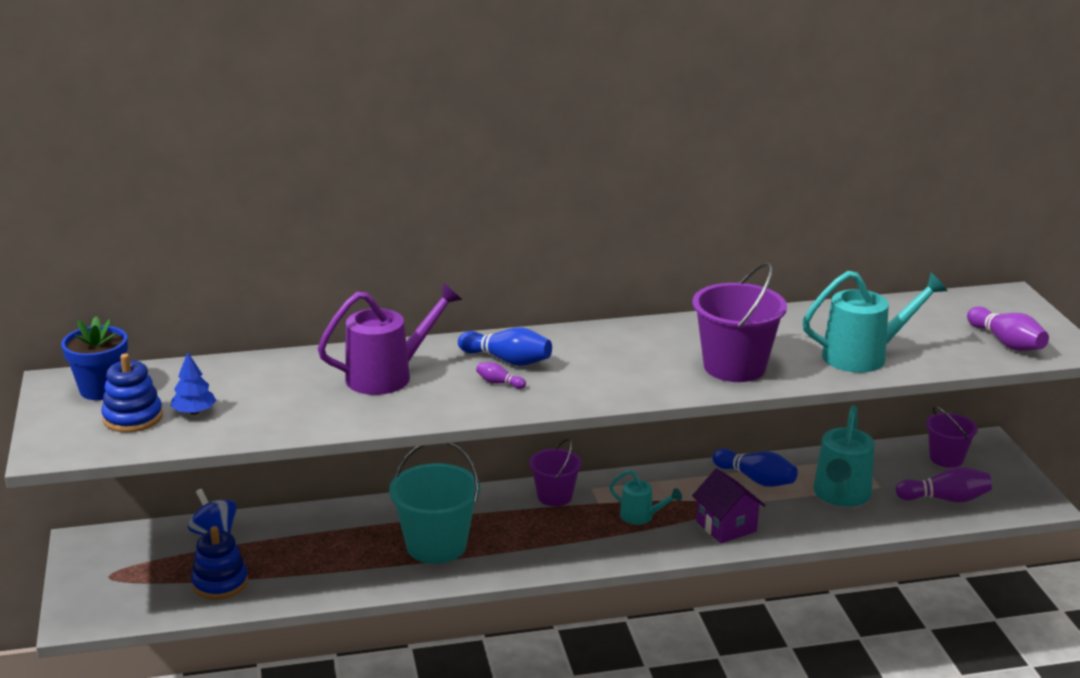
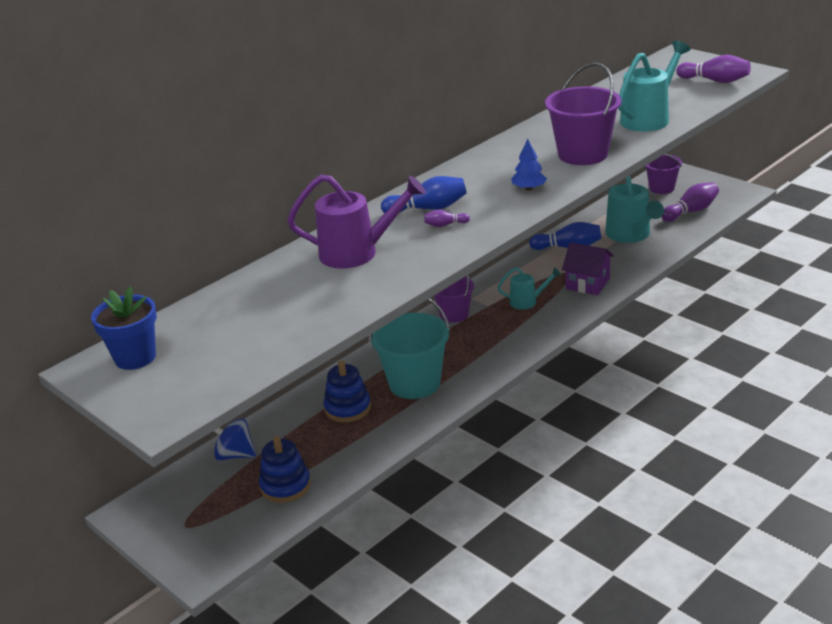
camera: 30 degrees left, 5 degrees up
(133, 418) = (197, 365): blue stacking toy -> blue stacking toy (347, 408)
(194, 412) = (243, 339): blue tree -> blue tree (529, 188)
(388, 376) = (357, 252): purple watering can -> purple watering can turned 60 degrees clockwise

